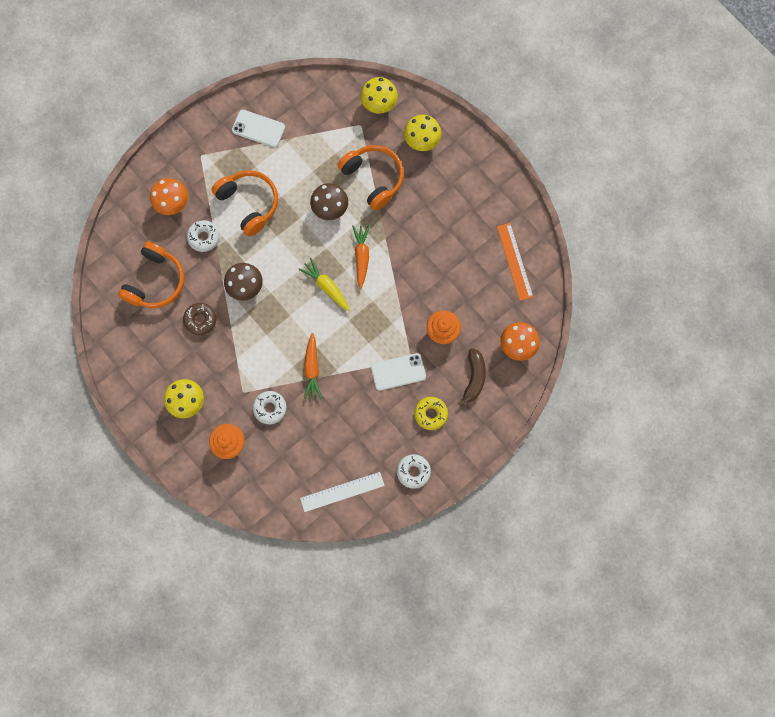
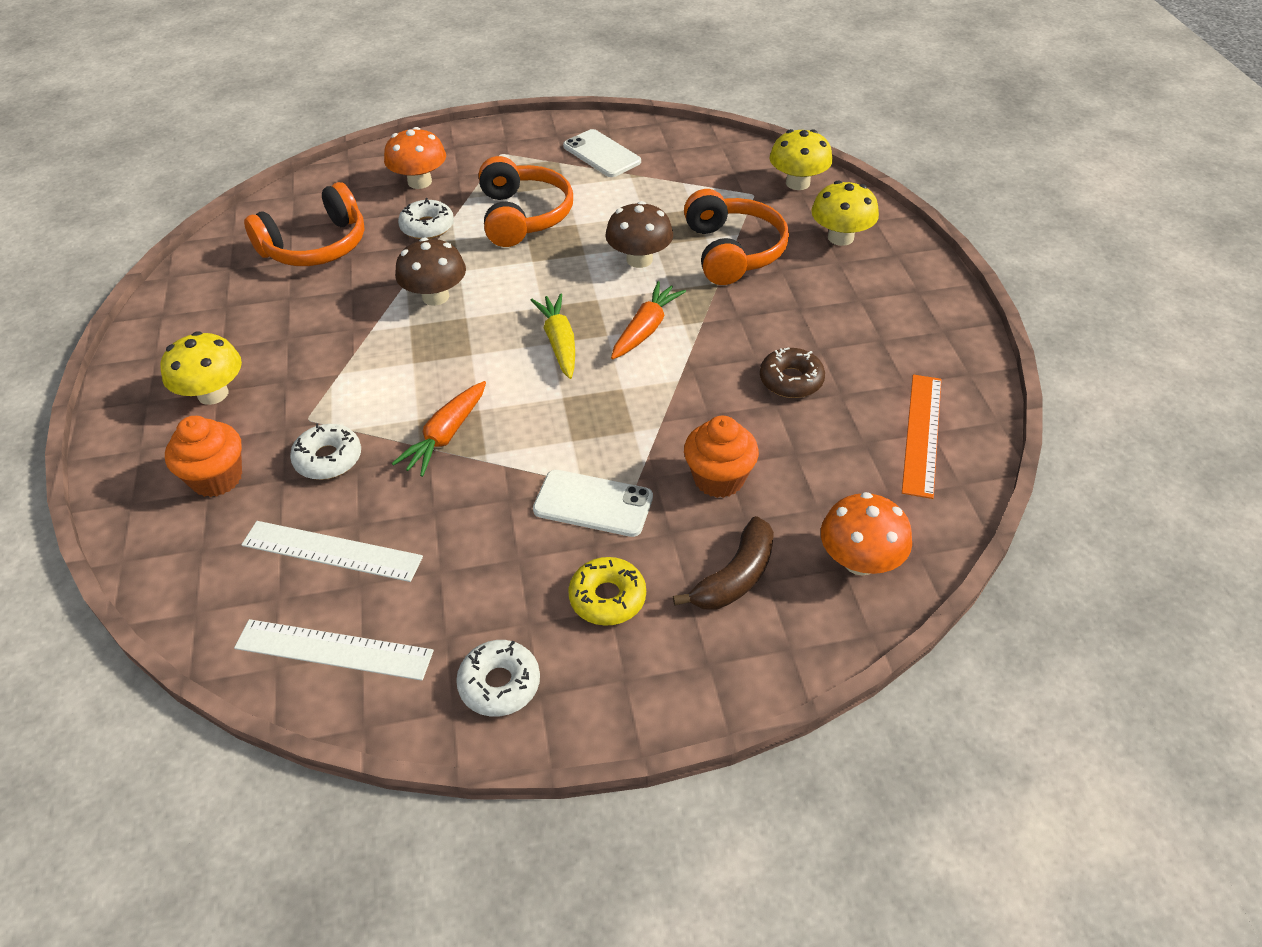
camera: 30 degrees right, 30 degrees down
(200, 320) = (333, 308): brown donut -> brown donut (791, 380)
(308, 451) = (331, 551): none -> white ruler

